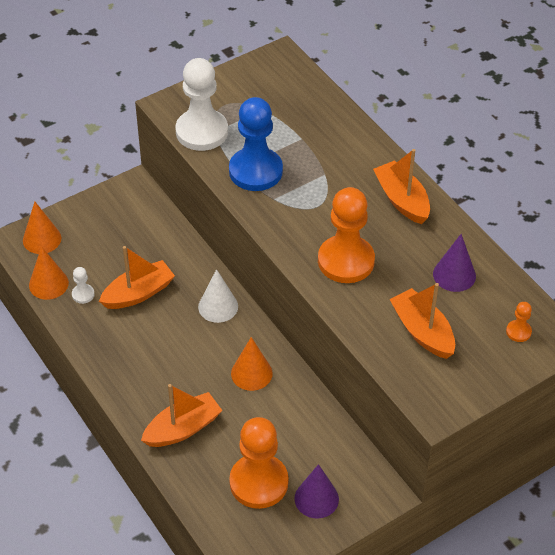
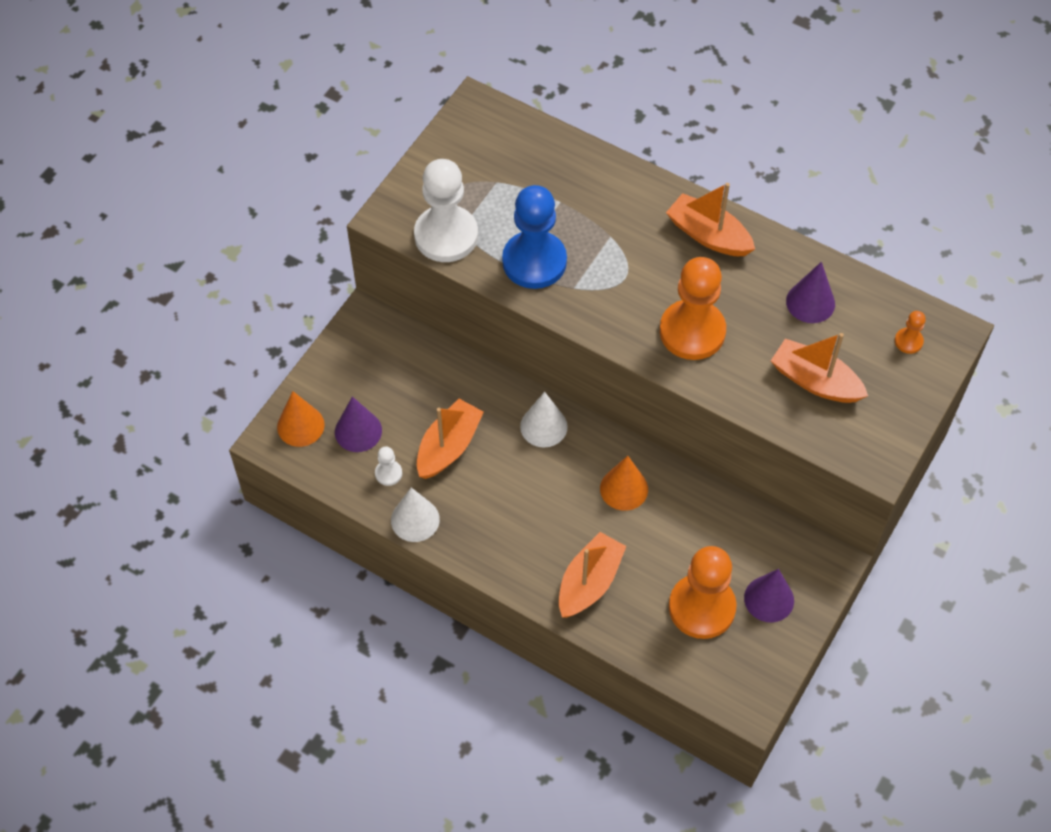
camera: 25 degrees left, 10 degrees up
(48, 284) = (342, 477): orange cone -> none
(80, 258) = (358, 431): none -> purple cone
(81, 333) = (415, 519): none -> white cone

